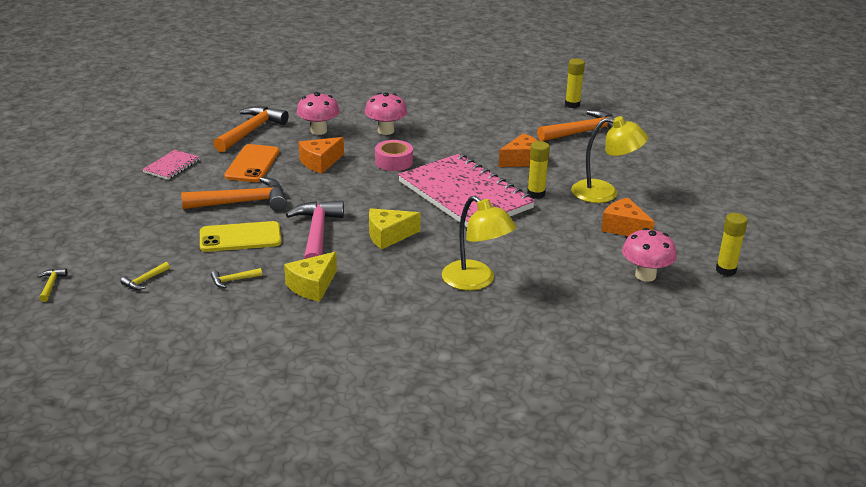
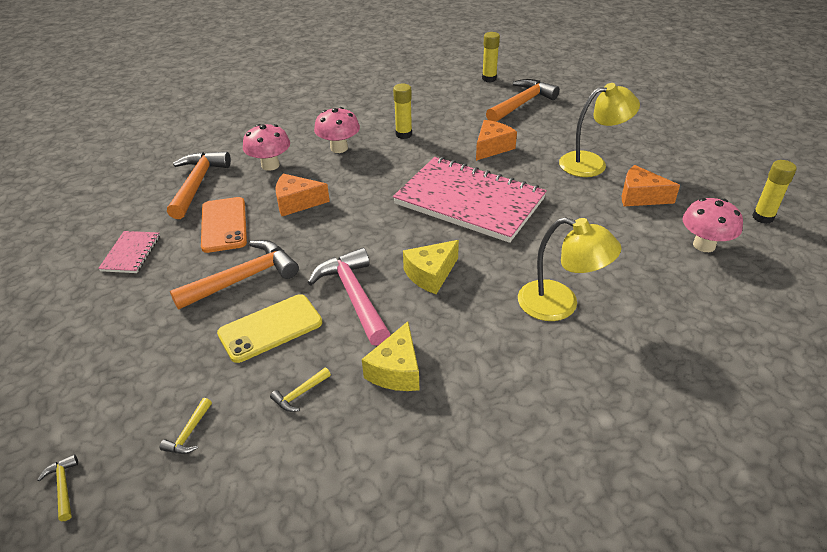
camera: 20 degrees left, 10 degrees up
(320, 162) = (297, 203): orange cheese -> orange cheese turned 60 degrees clockwise
(394, 162) = (372, 182): pink tape -> none
(536, 194) = (533, 181): yellow glue stick -> yellow glue stick (403, 134)

